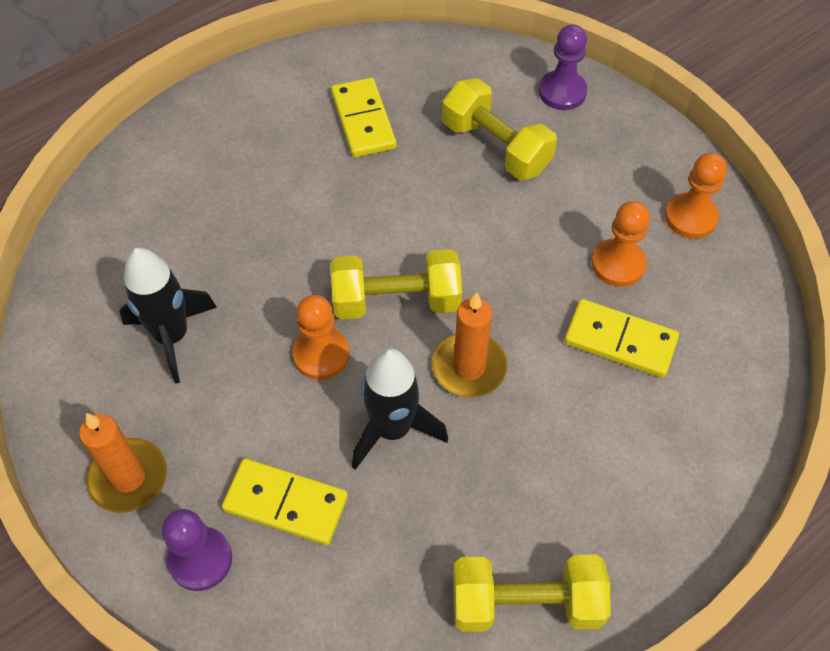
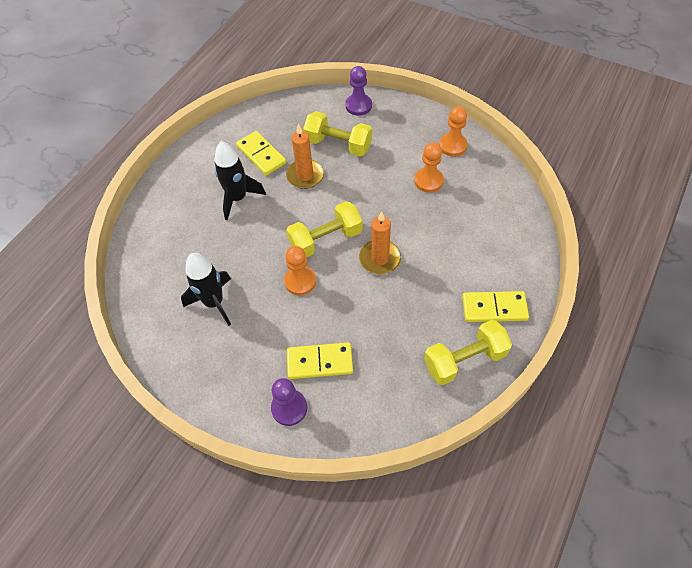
camera: 20 degrees left, 0 degrees up
(128, 477) = (228, 383): orange candle -> orange candle (305, 176)
(392, 429) = (356, 304): black rocket -> black rocket (238, 198)
(620, 340) = (448, 217): yellow domino -> yellow domino (494, 308)

